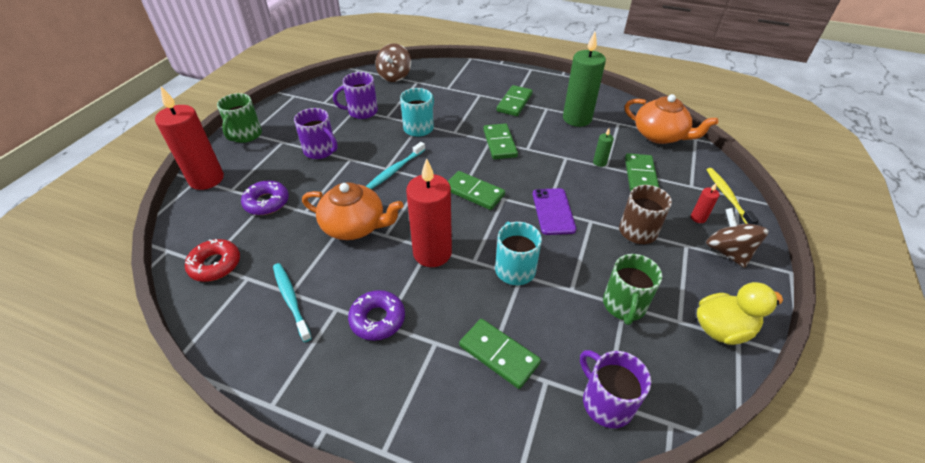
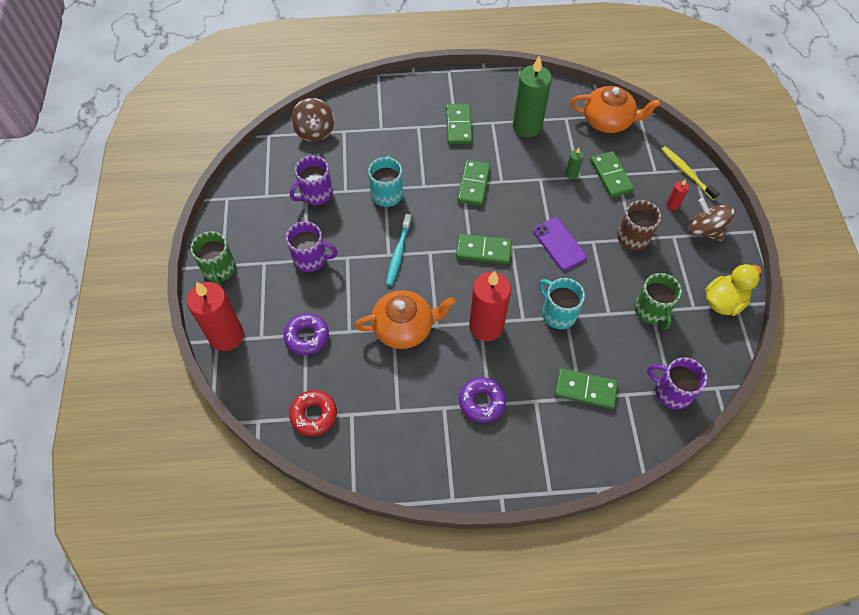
camera: 25 degrees left, 15 degrees up
(291, 300) = (403, 416): turquoise toothbrush -> none
(500, 143) = (474, 184): green domino -> green domino turned 45 degrees clockwise

